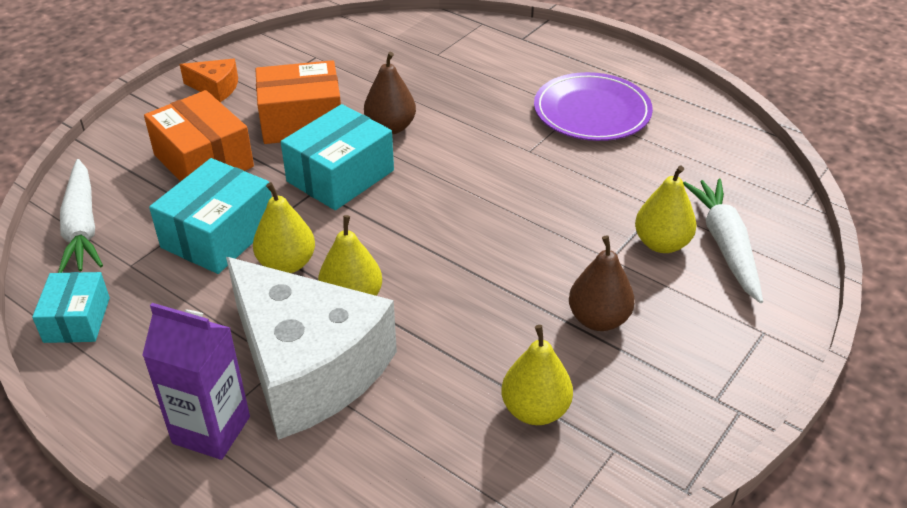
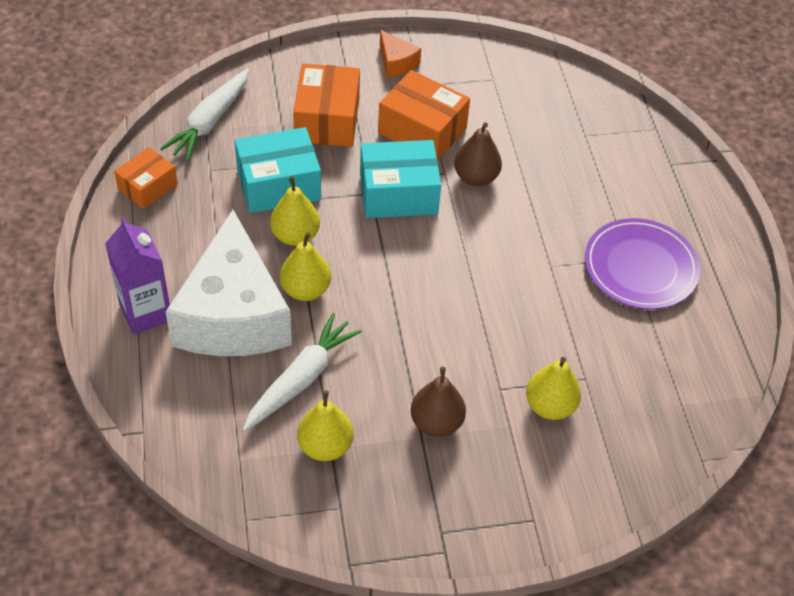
camera: 40 degrees right, 10 degrees up
(77, 320) = (147, 187): turquoise box -> orange box
(725, 245) = (594, 443): white carrot -> white carrot (301, 379)

